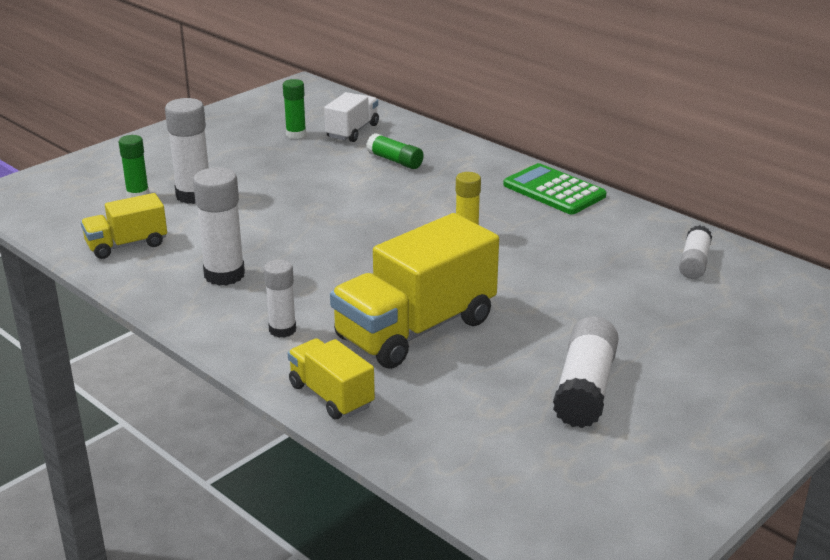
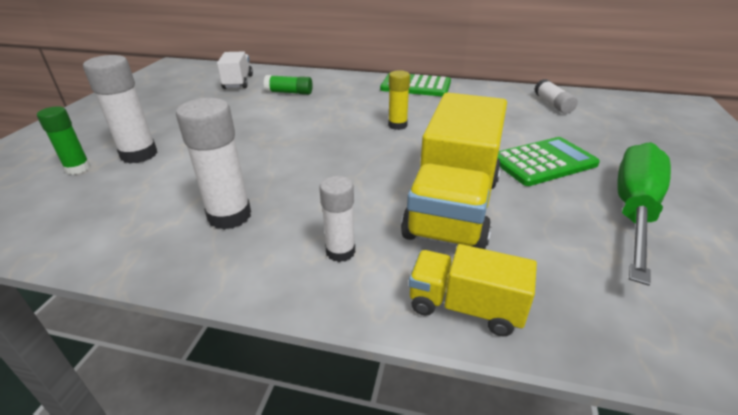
camera: 30 degrees left, 5 degrees up
(127, 245) = (96, 219): yellow truck -> none
(296, 134) = (195, 92): green glue stick -> none
(567, 320) = (543, 162): none -> green calculator
(585, 389) = (633, 210): white glue stick -> green screwdriver

